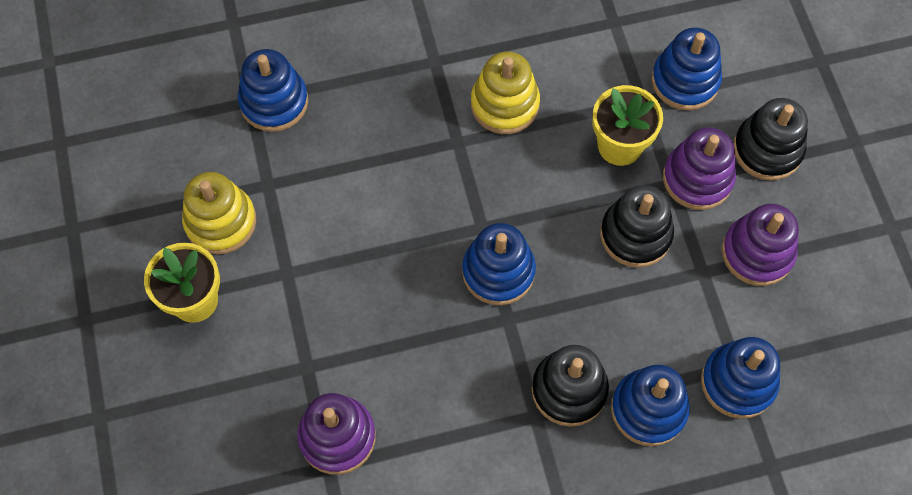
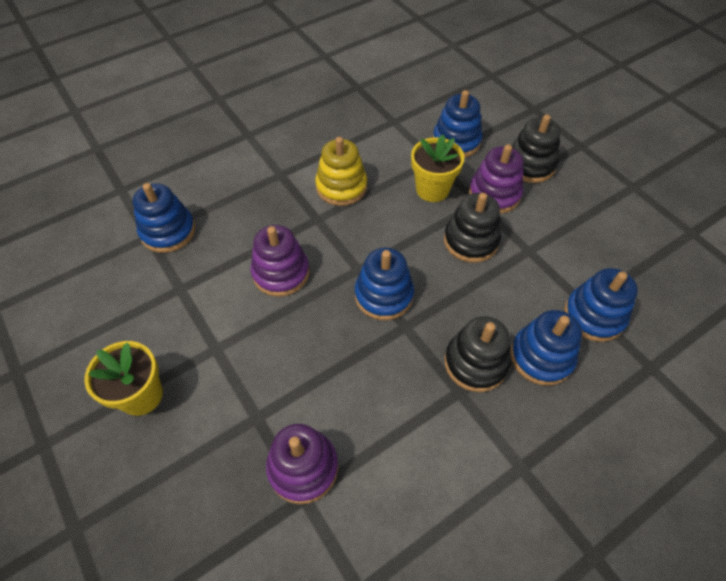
camera: 20 degrees left, 10 degrees down
(220, 222) = (148, 327): yellow stacking toy -> none
(757, 253) = (558, 227): purple stacking toy -> purple stacking toy (281, 273)

